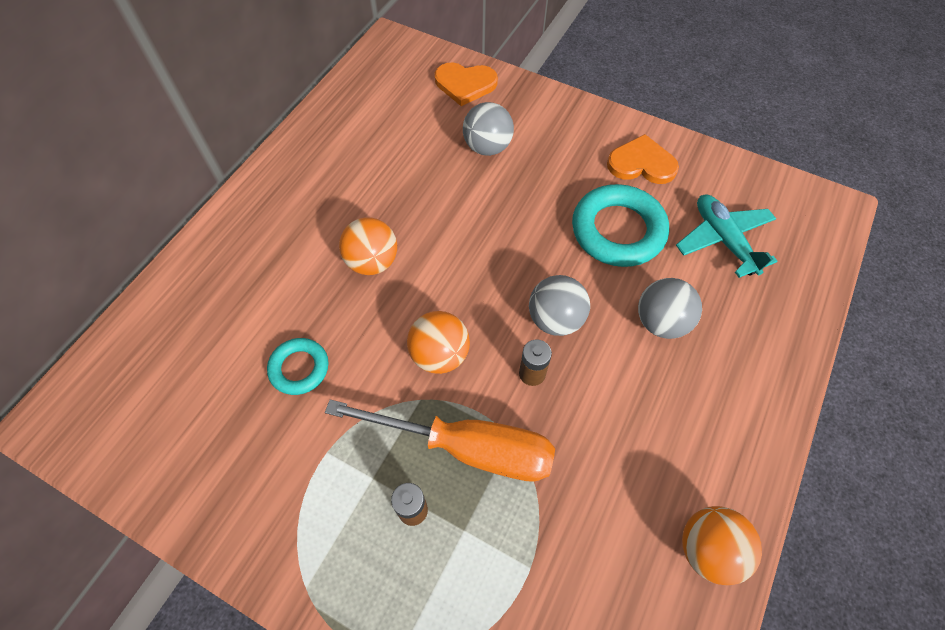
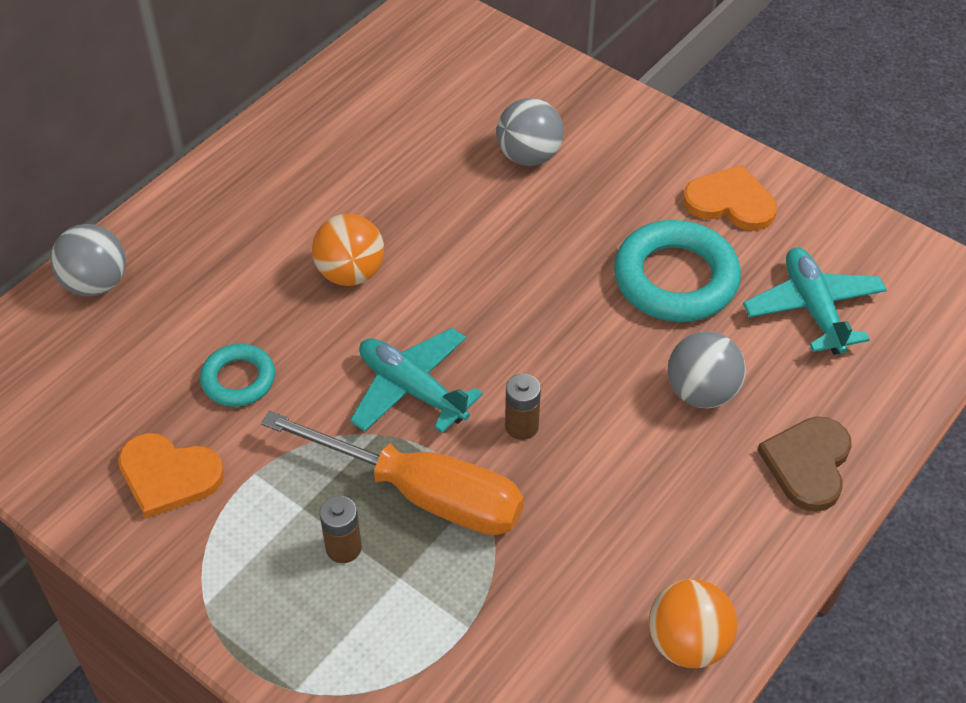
camera: 10 degrees right, 10 degrees down
(439, 354) = (412, 389): orange ball -> turquoise plane
(465, 84) = (518, 73): orange heart -> orange heart (168, 476)
(555, 319) = (566, 370): grey ball -> grey ball (96, 283)
(755, 370) = (808, 464): none -> brown heart

